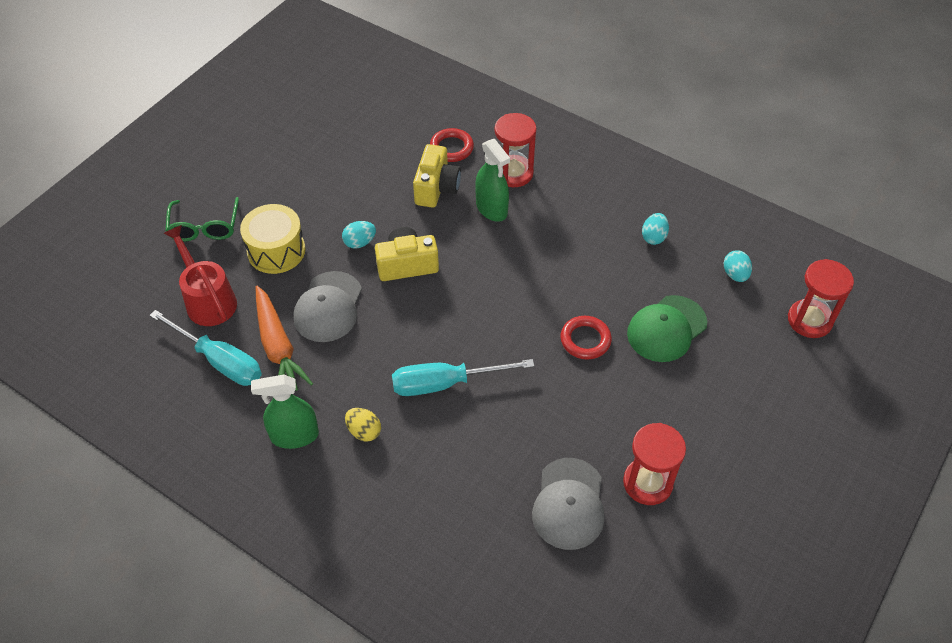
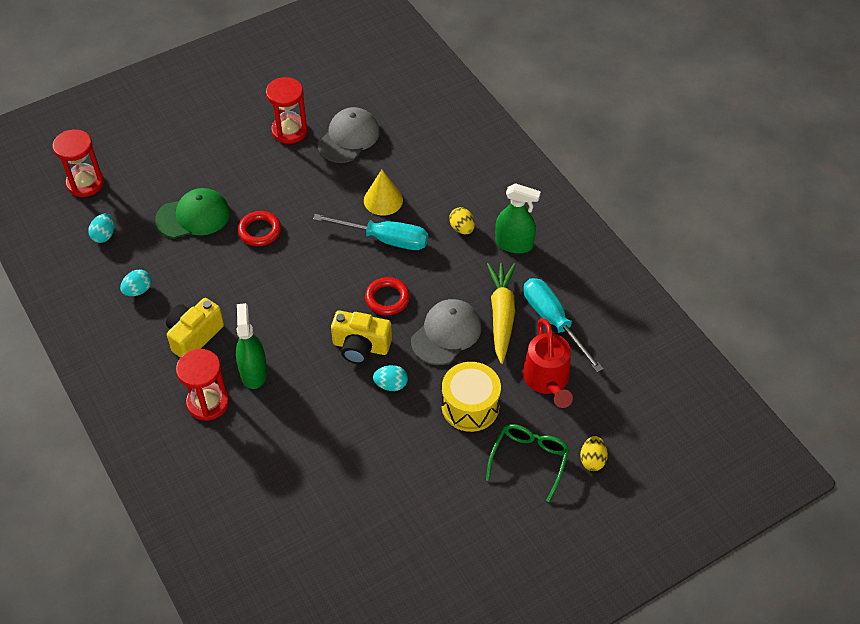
camera: 155 degrees left, 0 degrees up
(145, 246) = (592, 460): none -> yellow egg
(278, 347) = (501, 315): orange carrot -> yellow carrot
(436, 188) = (289, 415): yellow camera -> yellow camera (194, 336)
(451, 148) = (246, 457): red ring -> red ring (387, 298)
(475, 432) = (383, 200): none -> yellow cone

